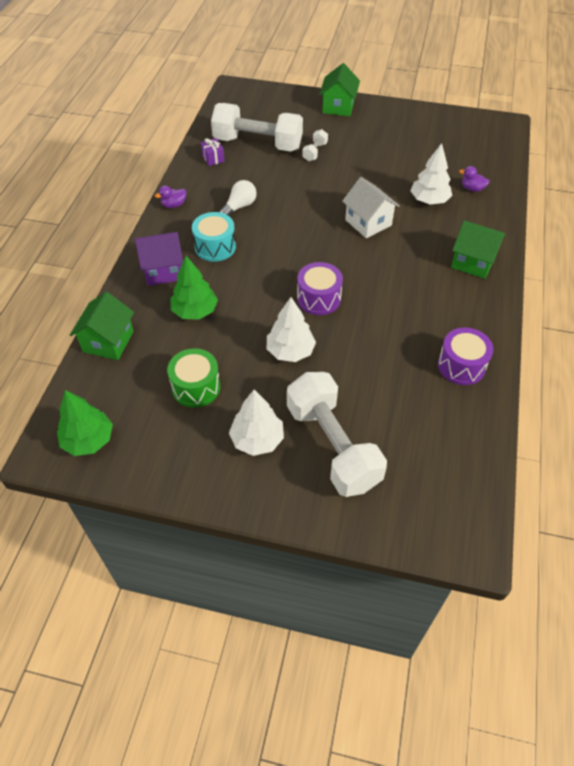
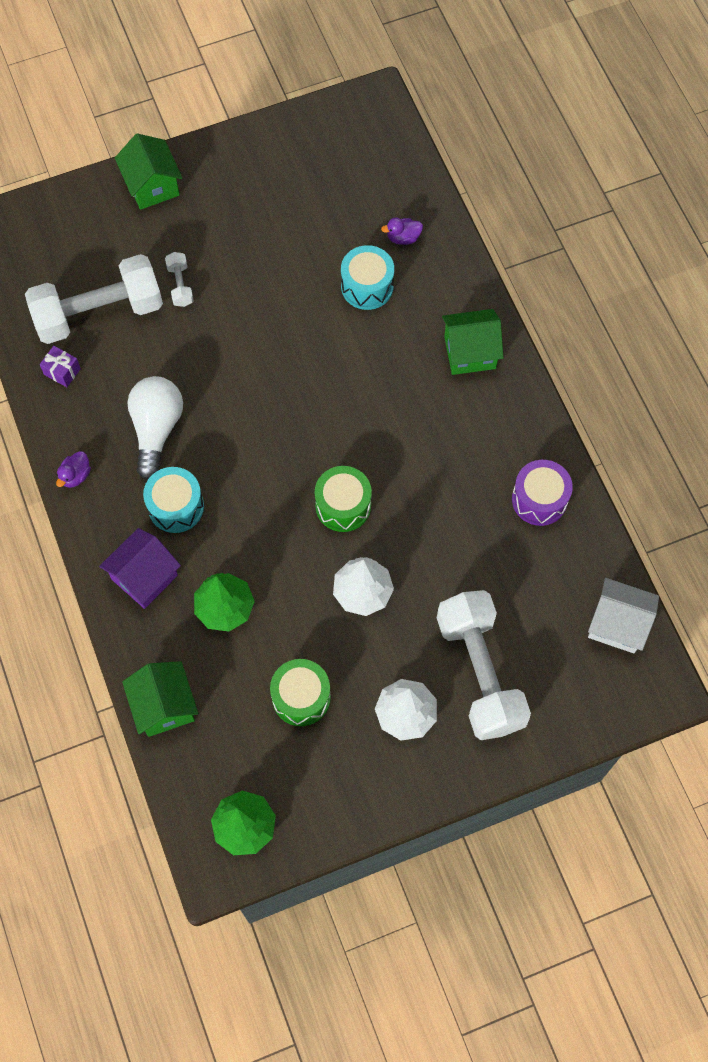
camera: 35 degrees left, 15 degrees up
(239, 206) = (156, 429): white light bulb -> white light bulb, size x1.55
(318, 298) = (343, 505): purple drum -> green drum
(332, 446) = (479, 673): white dumbbell -> white dumbbell turned 45 degrees clockwise
(368, 223) = (322, 363): white house -> white house (617, 624)
(429, 200) = (367, 286): white tree -> turquoise drum

